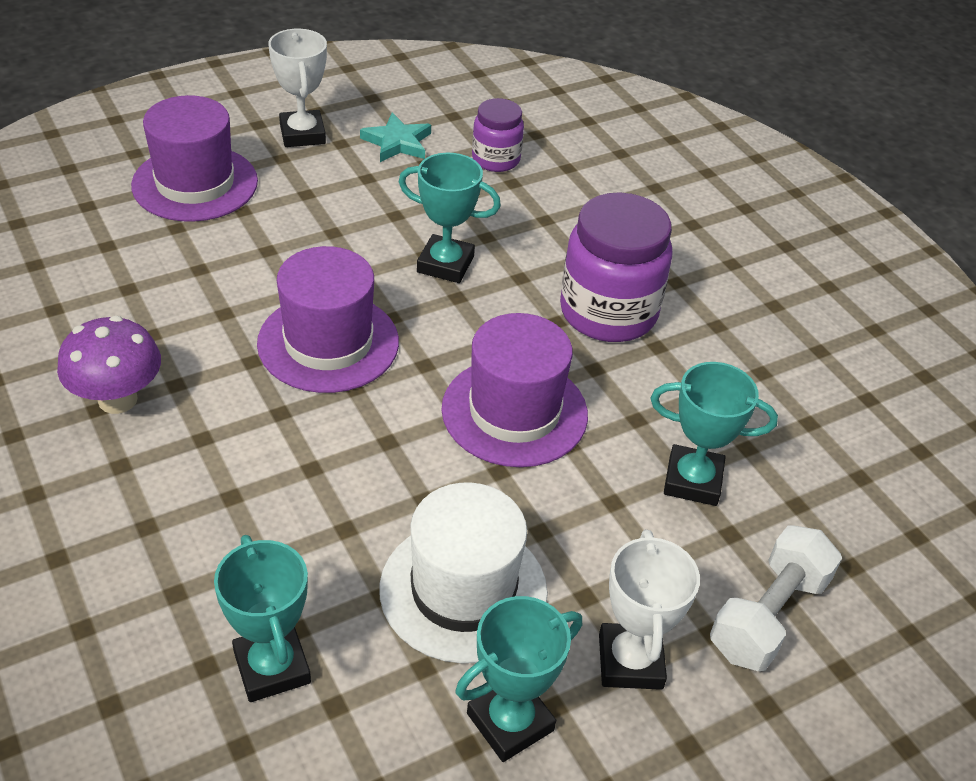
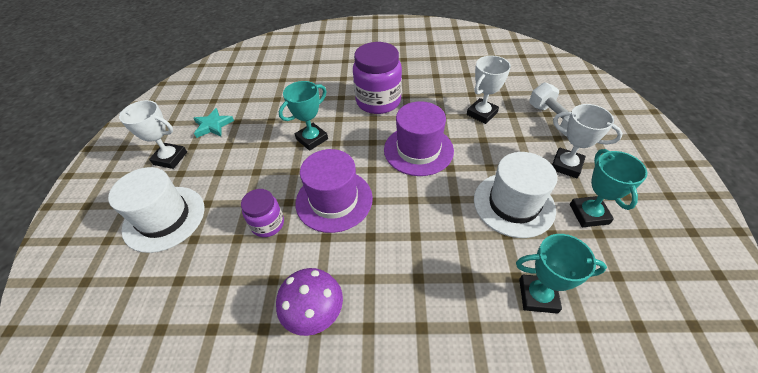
camera: 55 degrees left, 5 degrees up
(195, 183) = (164, 218): purple hat -> white hat
(496, 159) = (257, 98): purple jar -> purple jar (268, 224)
(692, 480) = (482, 114): turquoise trophy -> white trophy

